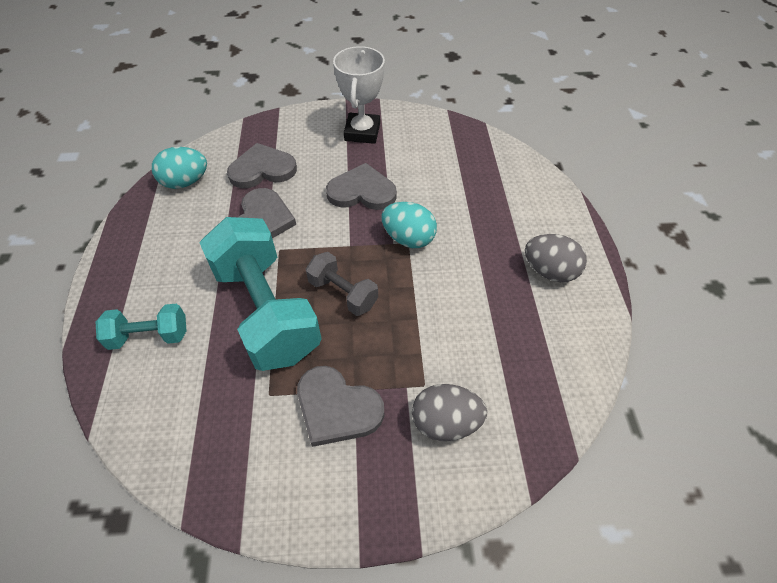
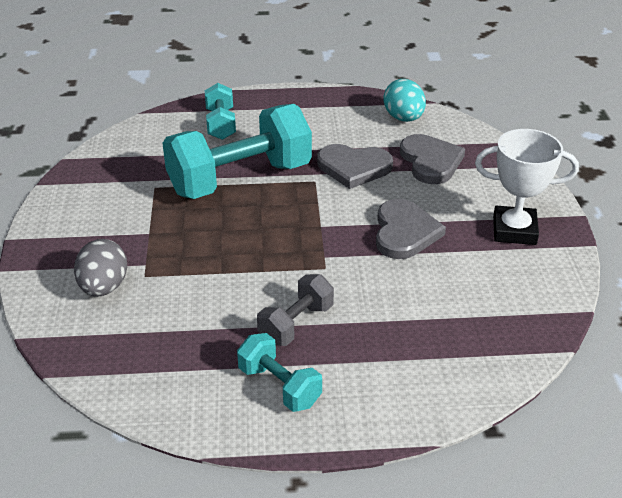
camera: 90 degrees right, 15 degrees down
(337, 408) = (134, 223): grey heart -> none
(343, 293) = (256, 223): grey dumbbell -> grey dumbbell (296, 324)
(408, 238) = (331, 268): turquoise egg -> none
(549, 271) = (279, 386): grey egg -> turquoise dumbbell

